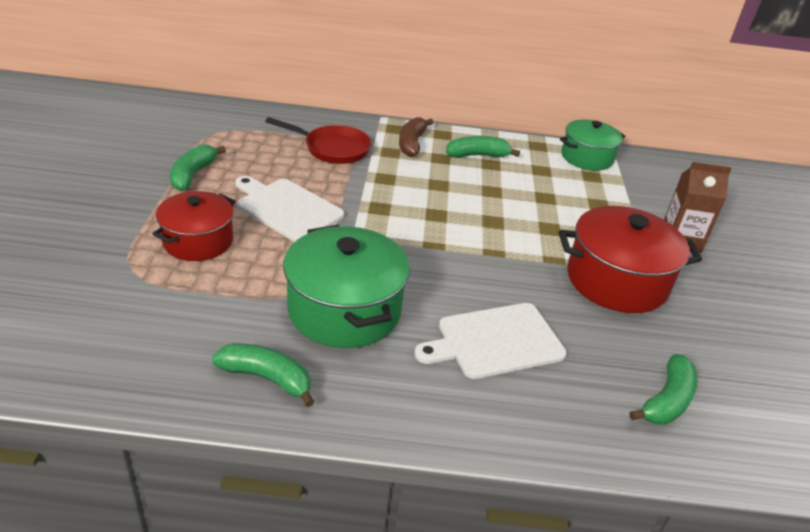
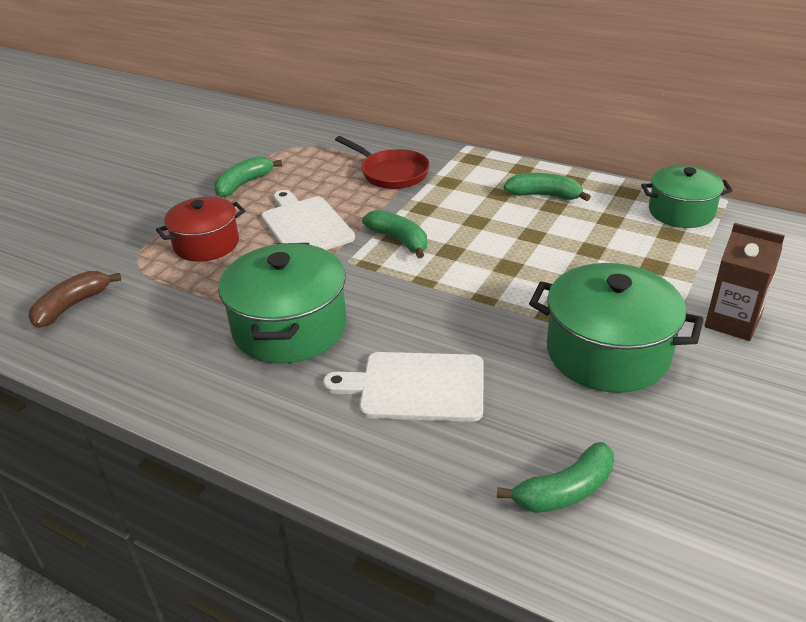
camera: 30 degrees right, 0 degrees up
(267, 378) = (179, 373): green banana -> green banana (399, 240)
(412, 143) = (479, 176): brown banana -> brown banana (72, 306)
(616, 281) = (607, 352): red pot -> green pot

